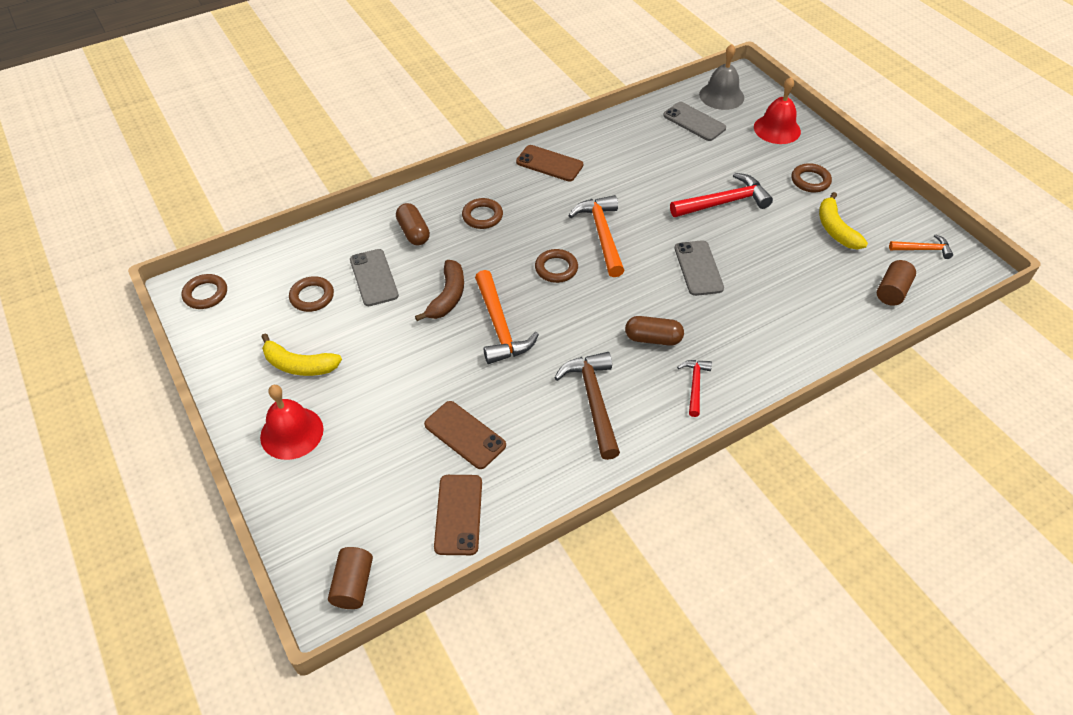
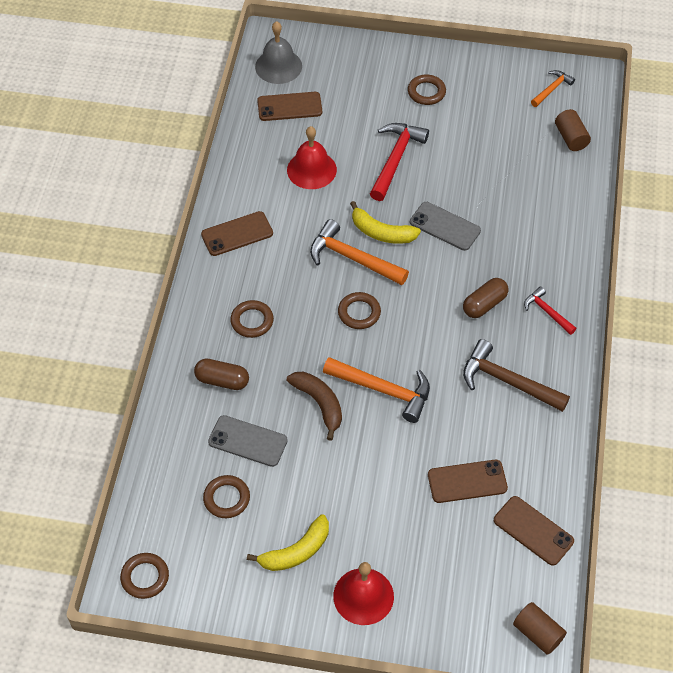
camera: 50 degrees left, 5 degrees up
(694, 122) = (289, 107): grey phone -> brown phone
(777, 129) = (352, 65): red bell -> red bell (311, 169)
(835, 229) = (487, 119): yellow banana -> yellow banana (381, 232)

